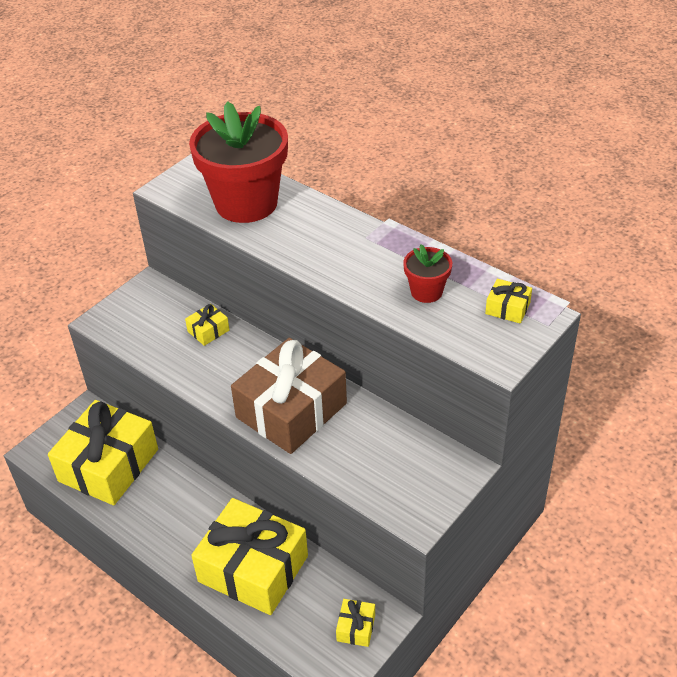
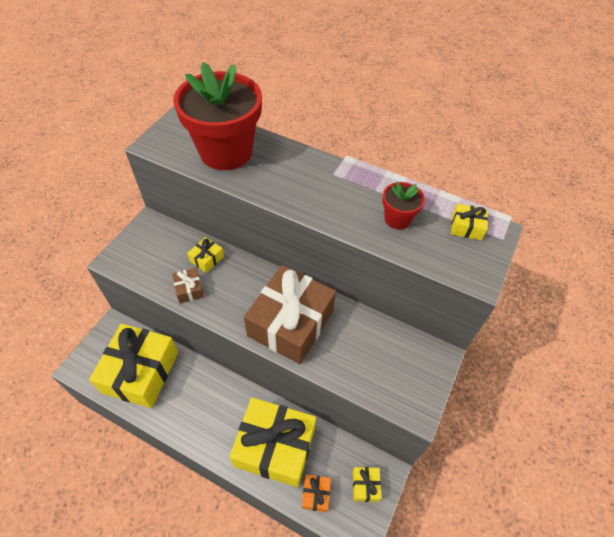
camera: 15 degrees left, 10 degrees up
(180, 361) = (189, 289): none -> brown gift
(291, 627) = (316, 494): none -> orange gift

